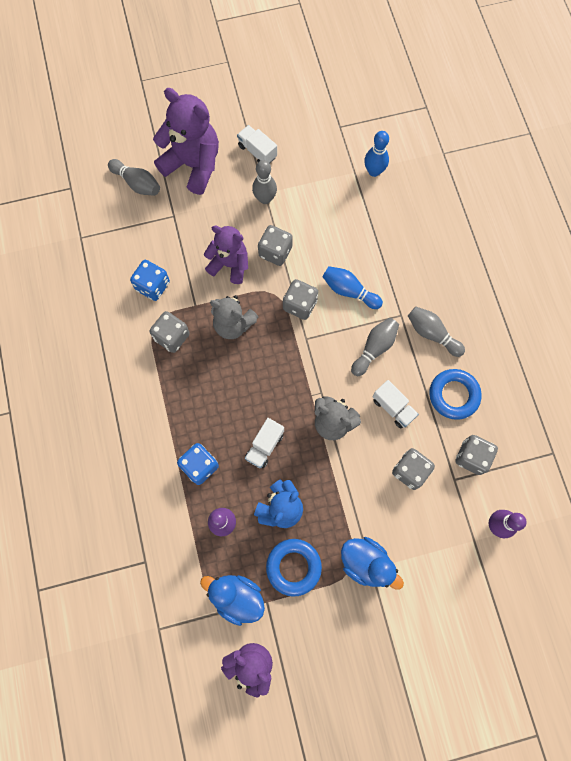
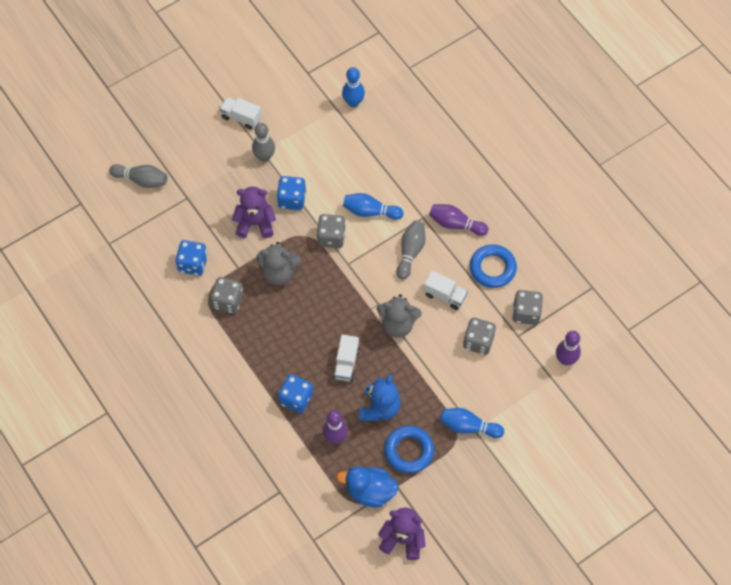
camera: 20 degrees left, 10 degrees down
(193, 165) = (187, 148): purple teddy bear -> none
(275, 252) = (292, 199): grey dice -> blue dice
(366, 563) = (468, 427): blue duck -> blue bowling pin
(432, 334) = (455, 224): grey bowling pin -> purple bowling pin

